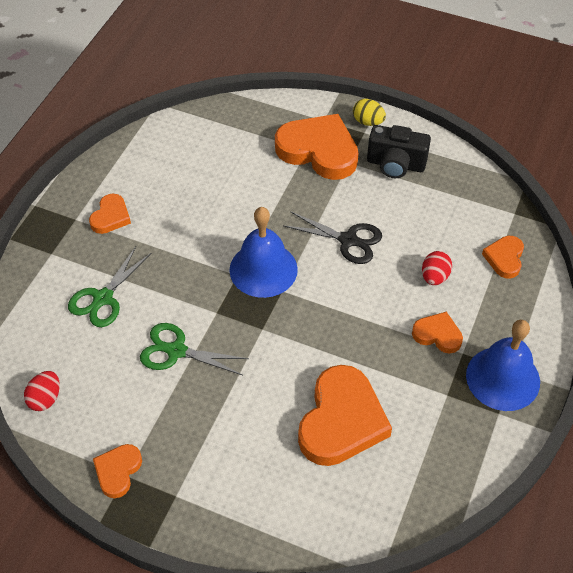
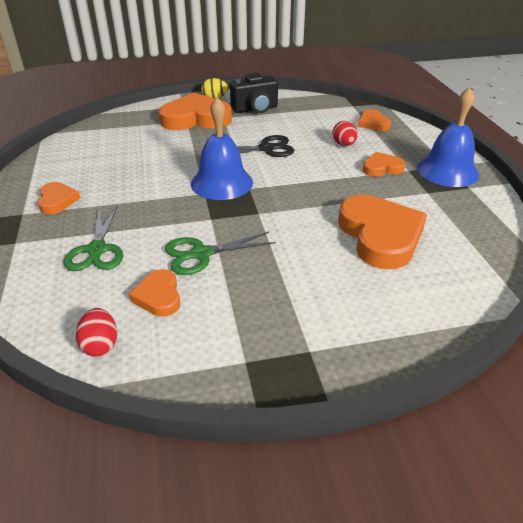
camera: 35 degrees left, 15 degrees down
(118, 471) = (234, 362): orange heart -> orange heart (158, 296)

